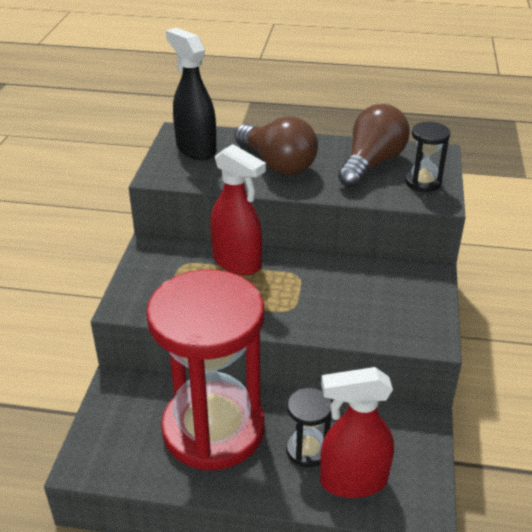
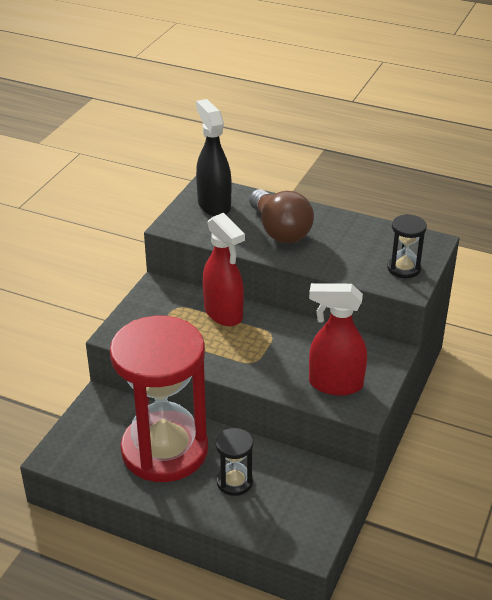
camera: 15 degrees right, 0 degrees up
(352, 481) = (261, 513): red spray bottle -> red spray bottle (335, 384)
(371, 163) = (365, 243): brown light bulb -> none

